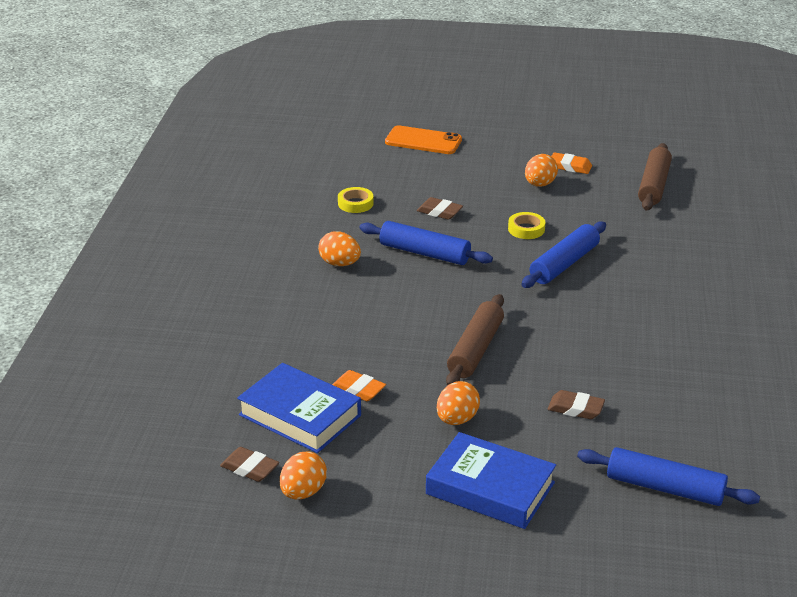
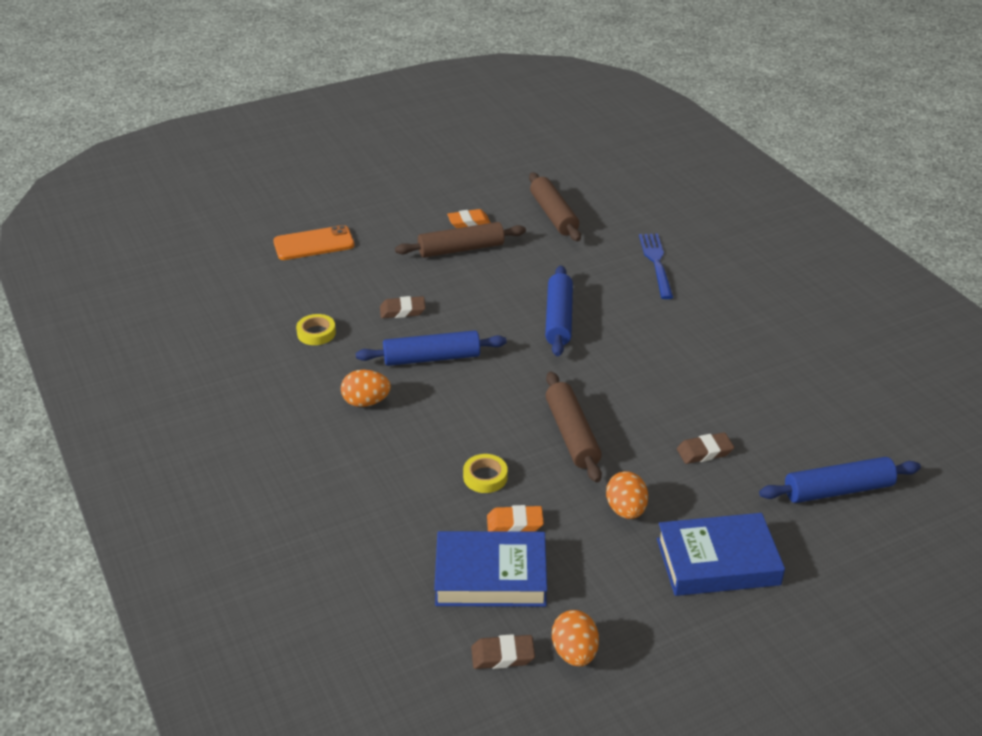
camera: 35 degrees left, 5 degrees up
(526, 229) = (494, 298): yellow tape -> yellow tape (485, 477)
(539, 184) = (461, 249): orange egg -> brown rolling pin
(707, 253) = (656, 262): none -> blue fork

